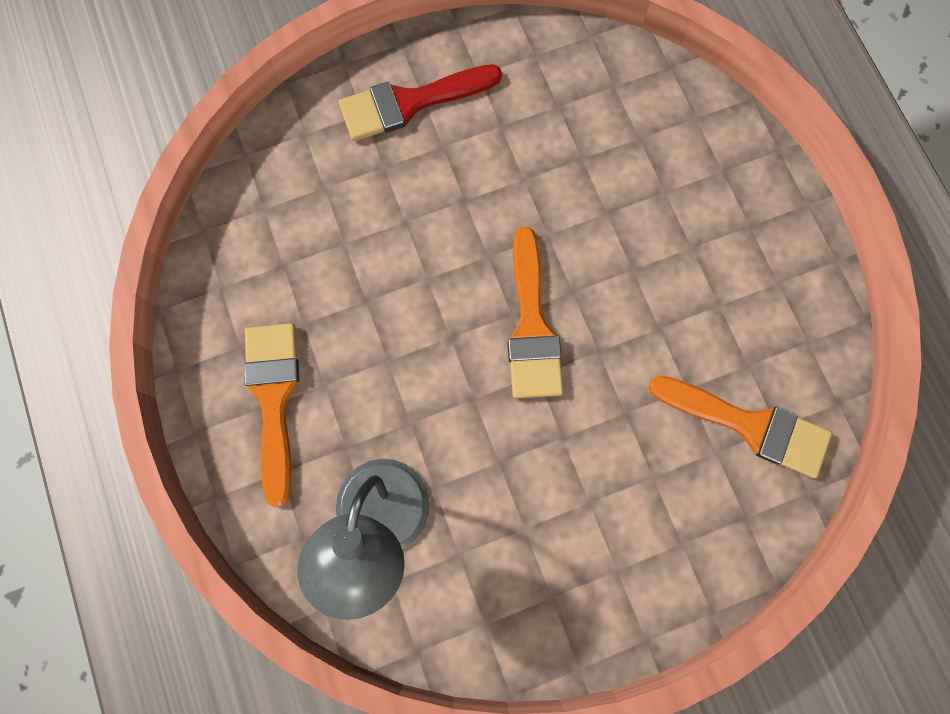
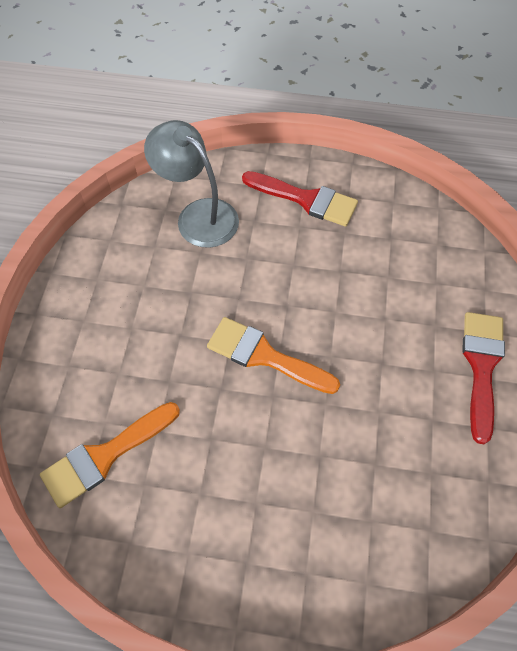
camera: 120 degrees right, 15 degrees down
(274, 398) = (306, 199): orange brush -> red brush

